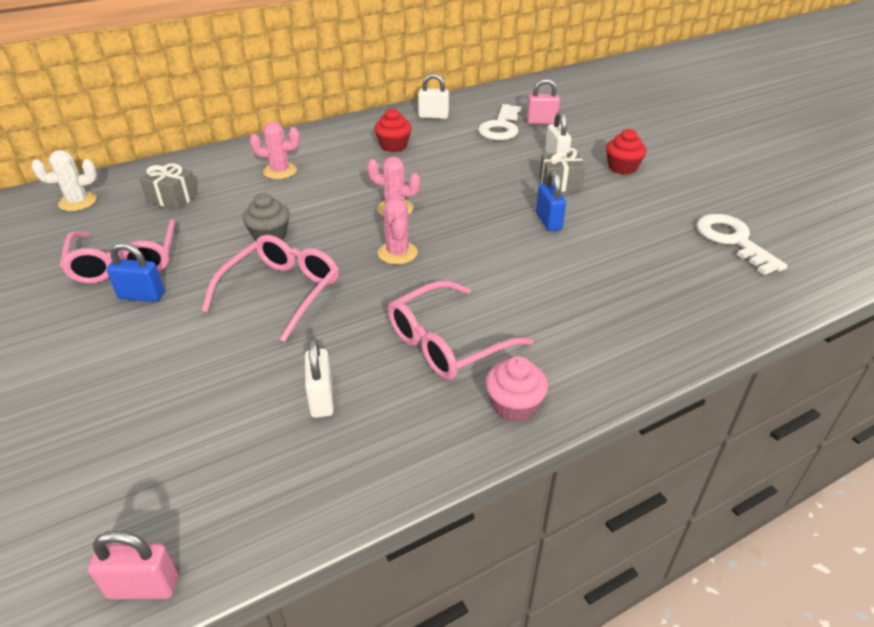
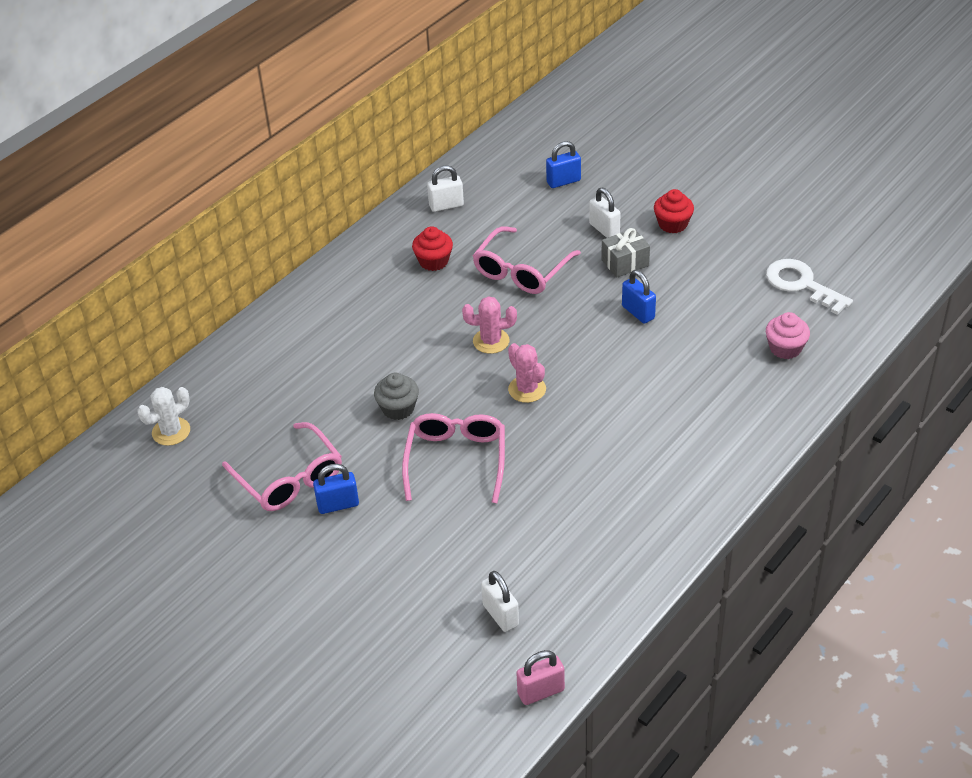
camera: 20 degrees left, 5 degrees up
(172, 198) = (264, 397): grey gift -> none
(280, 171) = (343, 330): pink cactus -> none
(321, 399) = (560, 537): white padlock -> white padlock (500, 615)
(448, 342) = (623, 459): pink glasses -> pink glasses (522, 270)
(501, 127) = (526, 201): white key -> none
(514, 405) = (701, 493): pink cupcake -> pink cupcake (785, 348)
(541, 122) = (563, 181): pink padlock -> blue padlock

